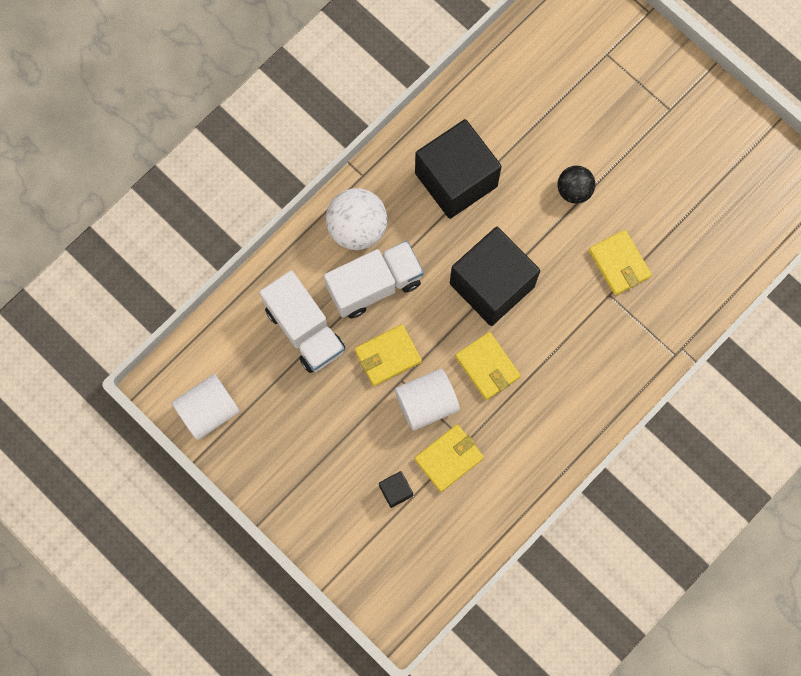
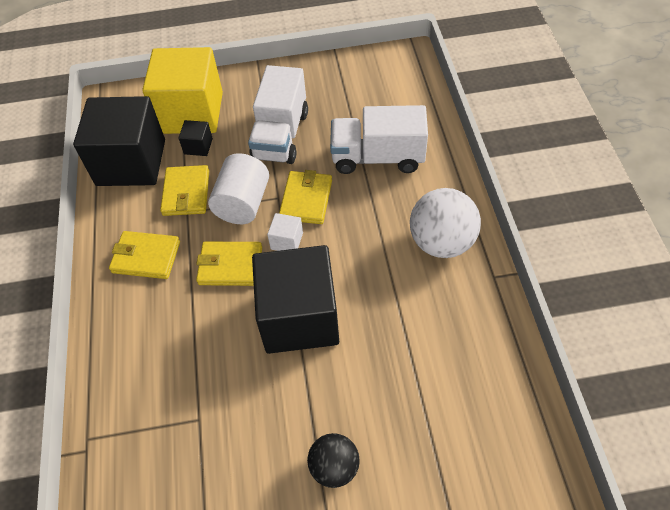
camera: 130 degrees right, 20 degrees down
(208, 411) = (364, 72): white cylinder -> none
(363, 531) = (191, 112): none -> yellow cube
(374, 285) = (376, 225): white truck -> white truck (281, 135)
(436, 342) = (287, 241): none -> white cube
(456, 179) = (432, 355): black cube -> black cube (131, 162)
(619, 263) = (219, 454): yellow wallet -> yellow wallet (146, 257)

